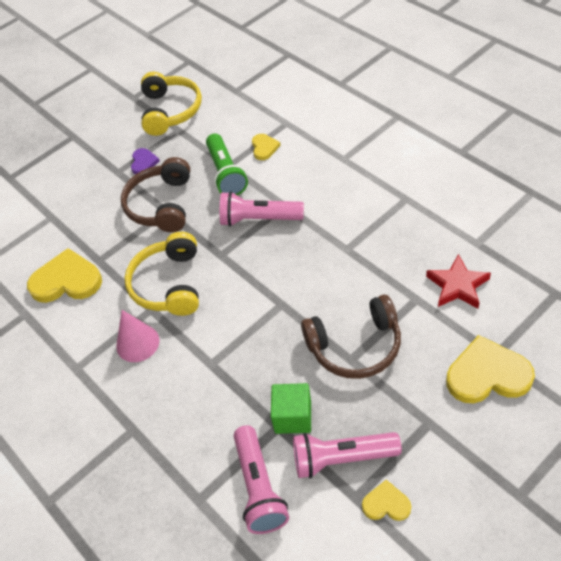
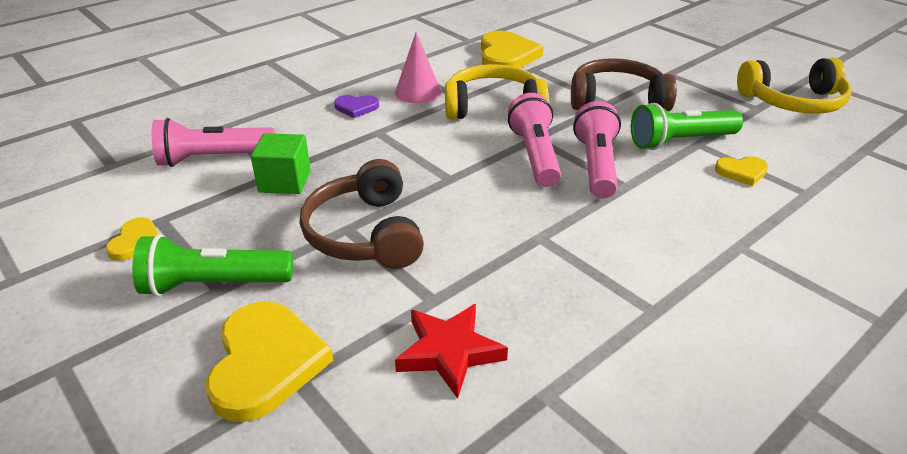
camera: 85 degrees right, 15 degrees down
(143, 162) = (688, 87): purple heart -> purple heart (356, 107)
(342, 458) = (213, 213): pink flashlight -> pink flashlight (535, 155)
(425, 427) = (214, 284): none -> green flashlight

